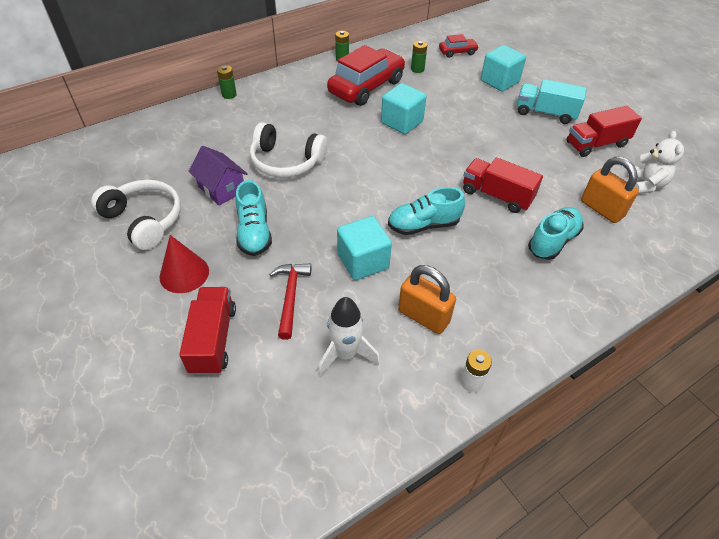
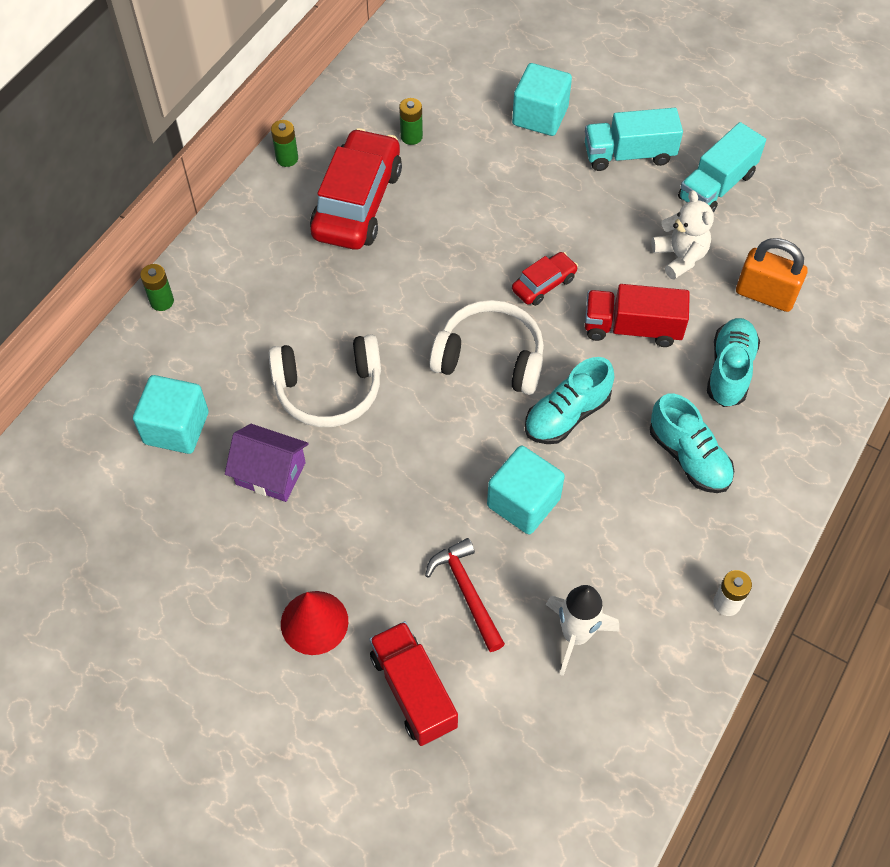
camera: 25 degrees left, 10 degrees up
(144, 220) = (202, 569): white headphones -> white headphones (490, 357)
(254, 233) = (362, 522): turquoise shoe -> turquoise shoe (689, 457)
(402, 122) = (445, 251): turquoise cube -> turquoise cube (176, 428)
(423, 316) = (634, 545): orange padlock -> none
(457, 52) = (451, 77): red car -> red car (544, 284)
(596, 144) = (716, 186): red truck -> turquoise truck
(645, 184) = (800, 232): white teddy bear -> white teddy bear (680, 257)

